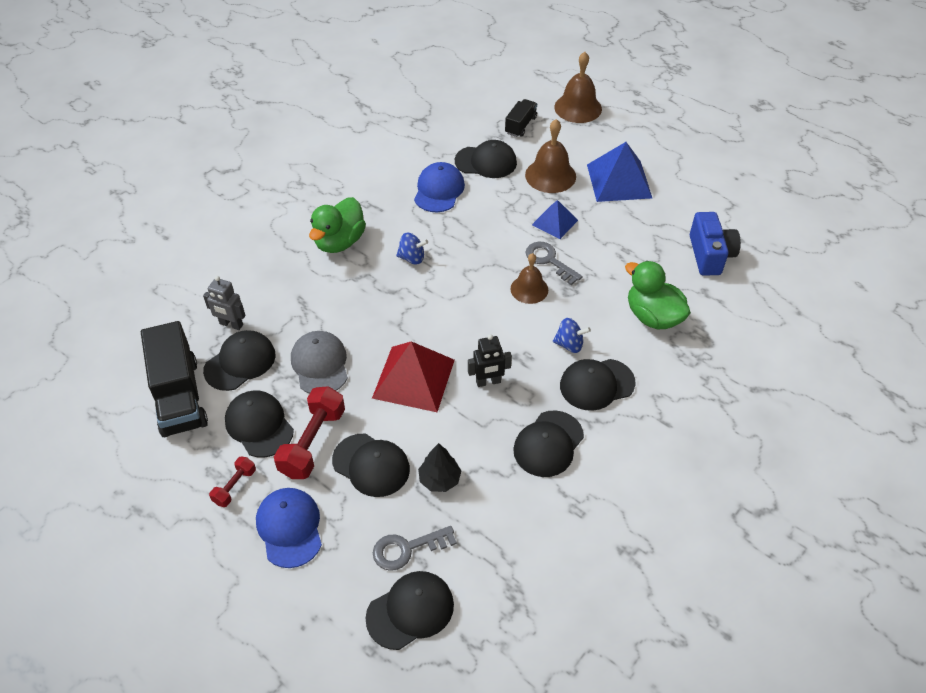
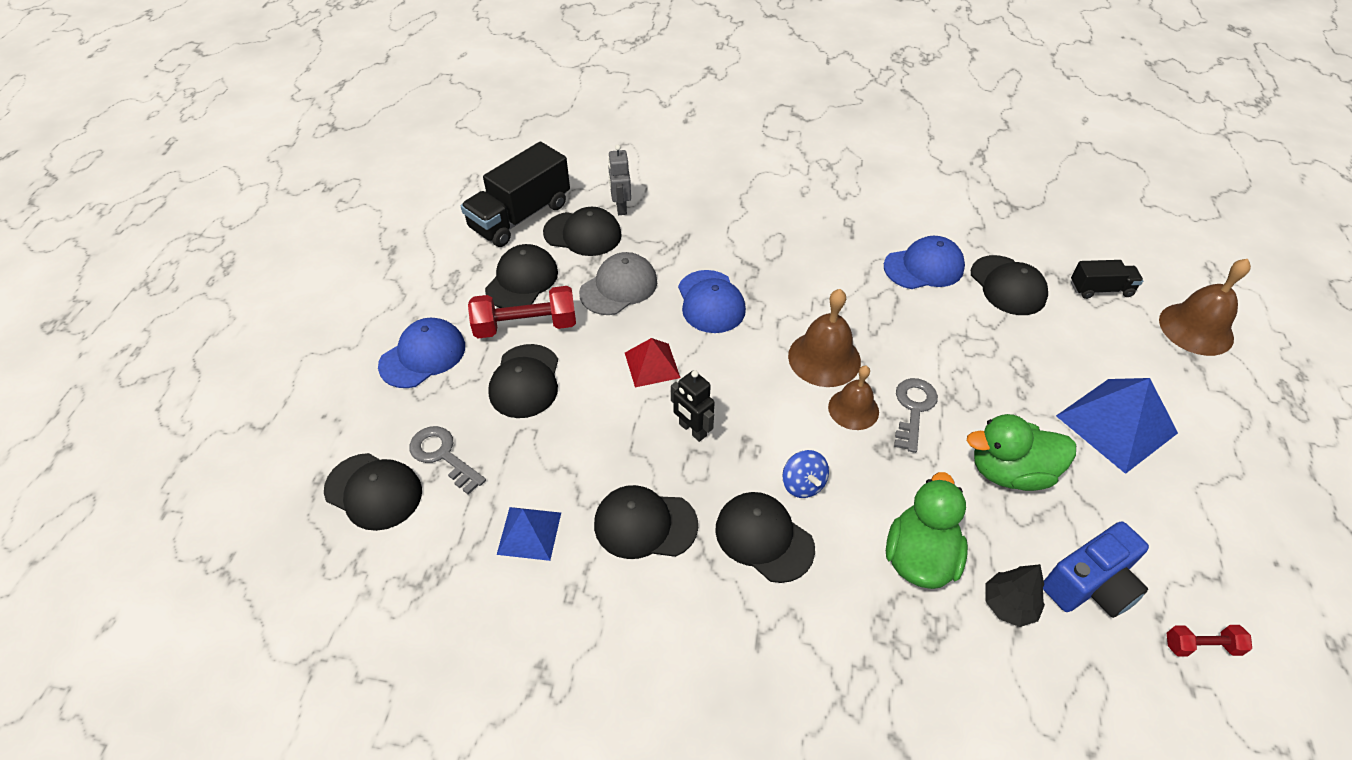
camera: 60 degrees right, 0 degrees up
(235, 486) = (447, 297): red dumbbell -> red dumbbell (1201, 646)
(339, 242) = (780, 228): green duck -> green duck (1009, 472)
(379, 316) = (710, 302): none -> blue cap
(412, 258) = (808, 290): blue spinning top -> none
(413, 378) = (652, 365): red pyramid -> red pyramid, size x0.58
(439, 479) = (539, 444): black tree -> black tree (1008, 605)
(550, 175) = (1050, 352): brown bell -> brown bell (824, 358)
(555, 222) = (979, 388): blue pyramid -> blue pyramid (529, 533)

